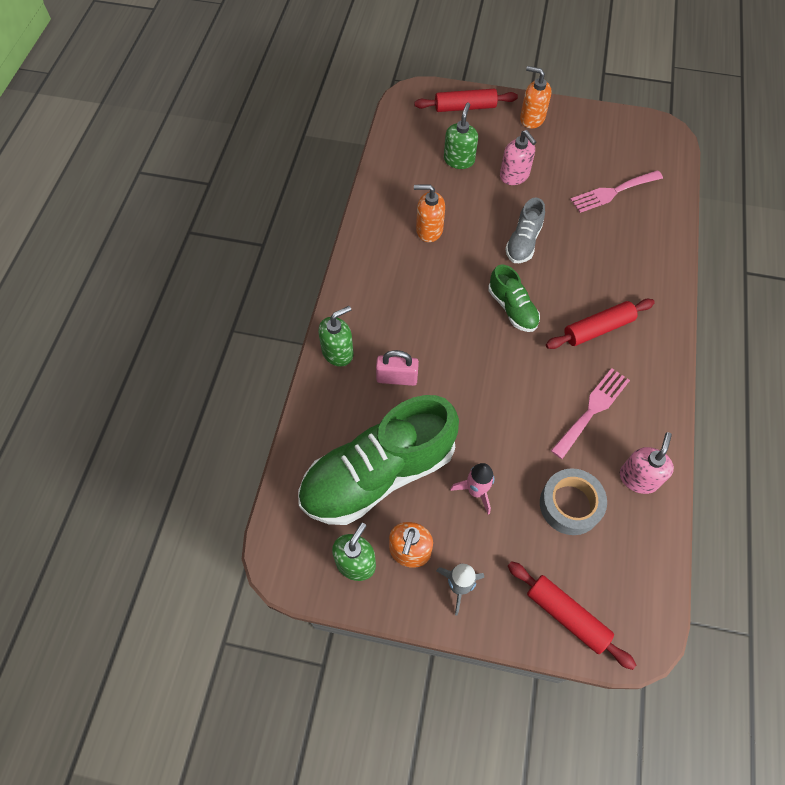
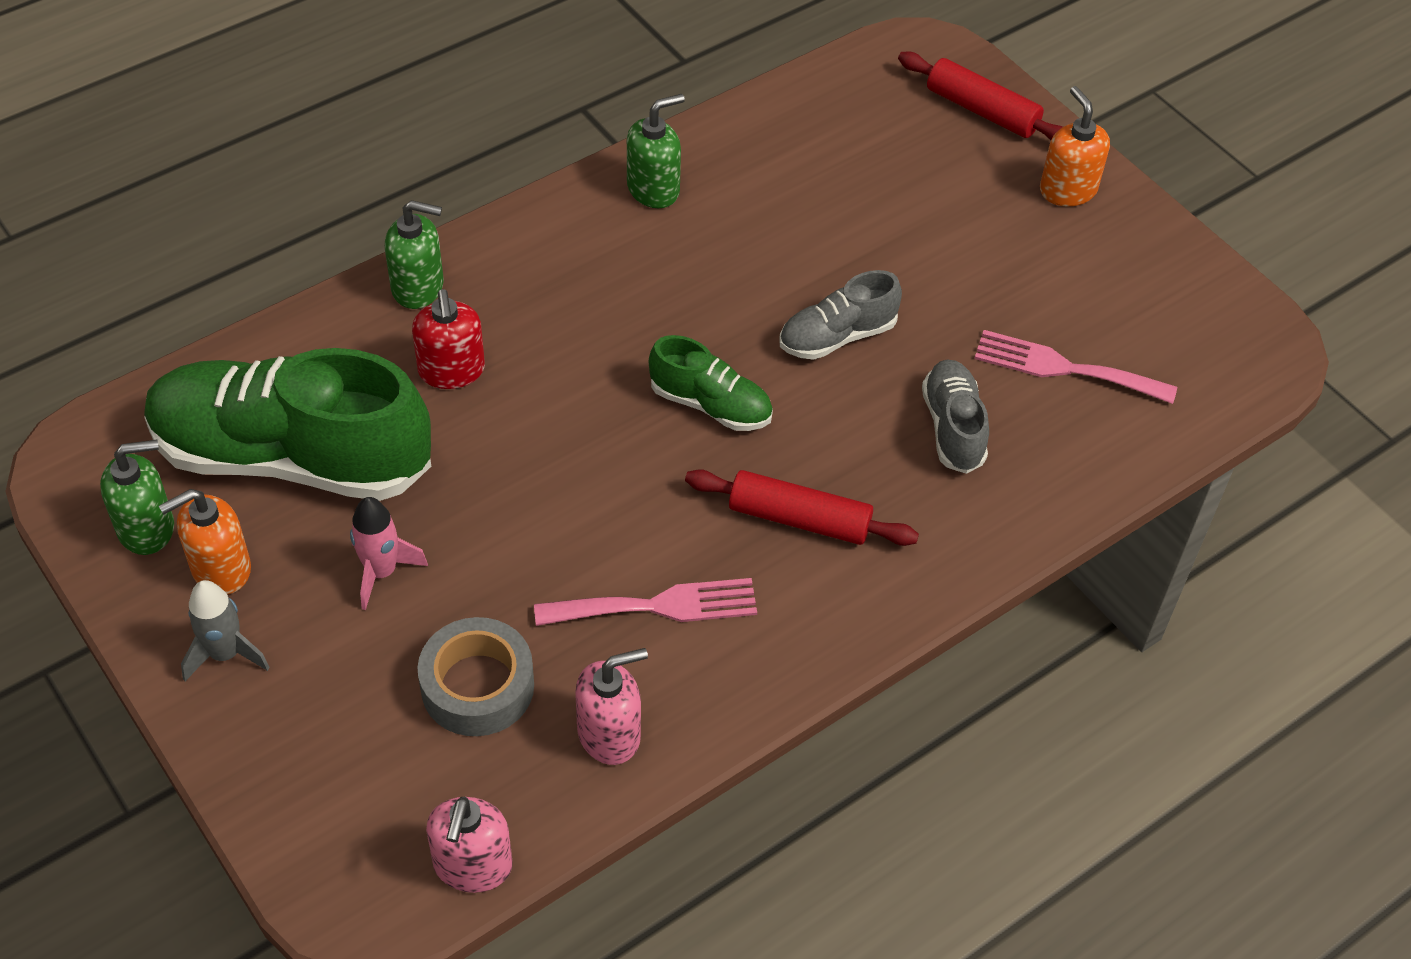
camera: 40 degrees right, 10 degrees down
(397, 378) = (451, 371): pink padlock -> red soap dispenser
(429, 230) = (722, 229): orange soap dispenser -> none
(459, 160) = (881, 172): green soap dispenser -> green soap dispenser (653, 189)
(512, 308) = (710, 405): green shoe -> green shoe turned 75 degrees counterclockwise
(514, 176) = (938, 246): pink soap dispenser -> pink soap dispenser (472, 866)
(567, 615) = (309, 798): red rolling pin -> none
(604, 246) = (953, 427): none -> grey shoe

